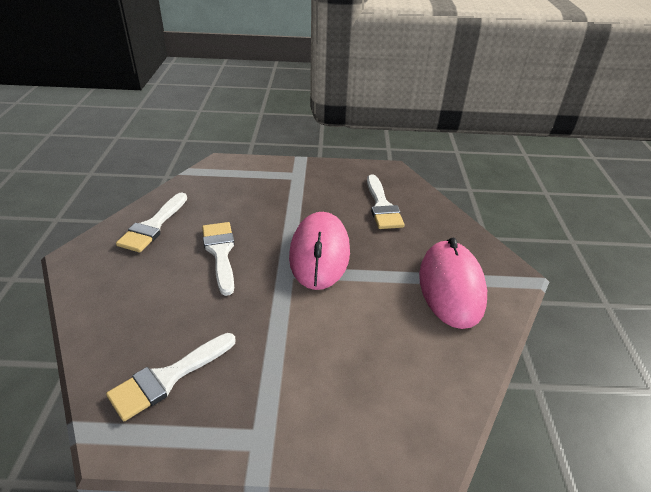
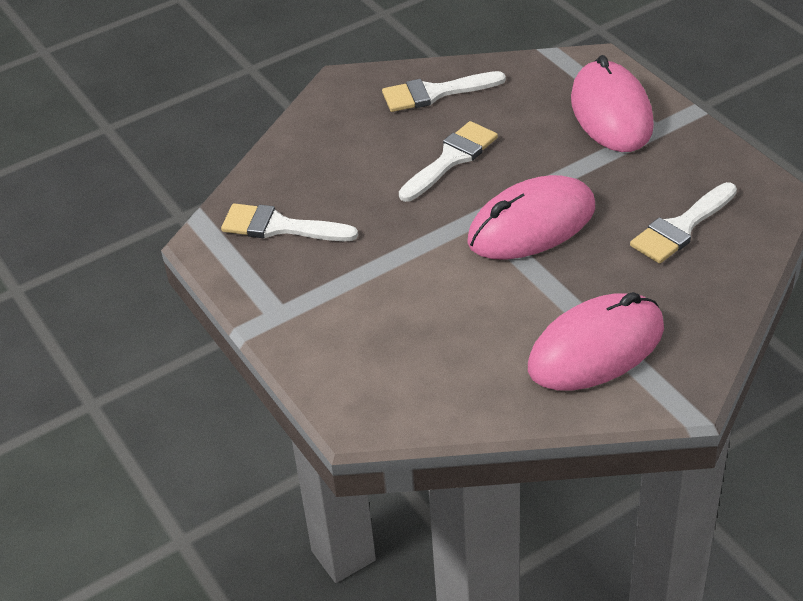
camera: 60 degrees right, 5 degrees up
(266, 179) = (611, 112): none -> pink mouse

